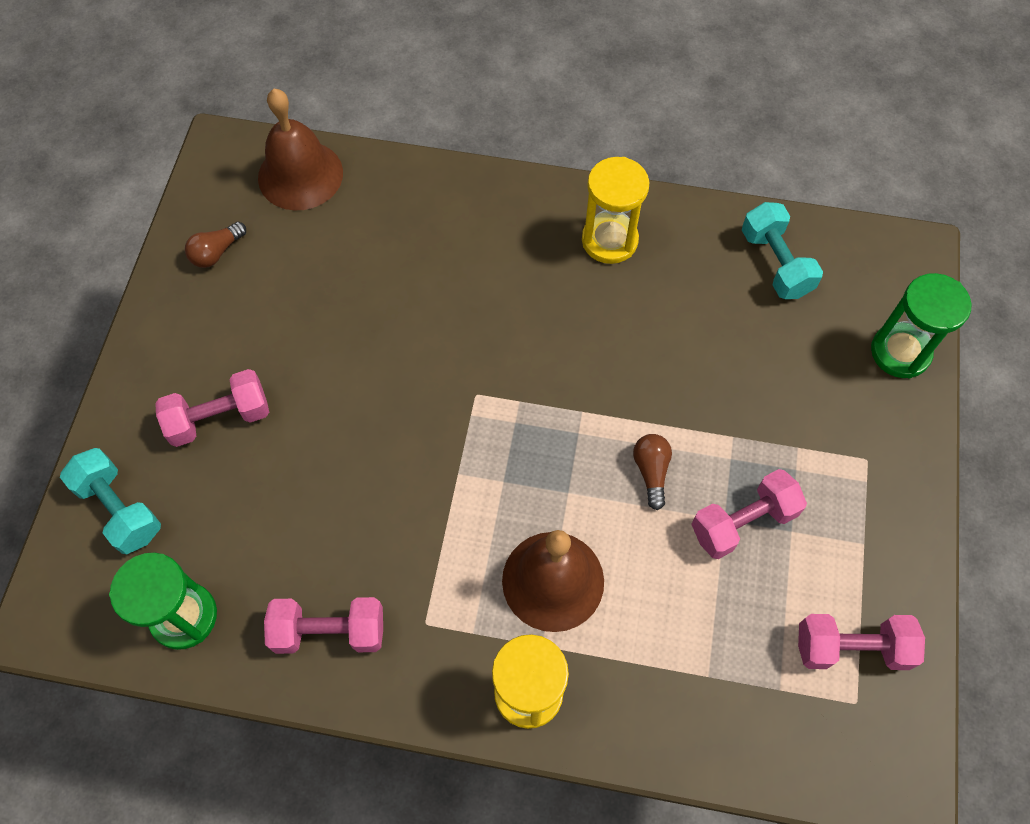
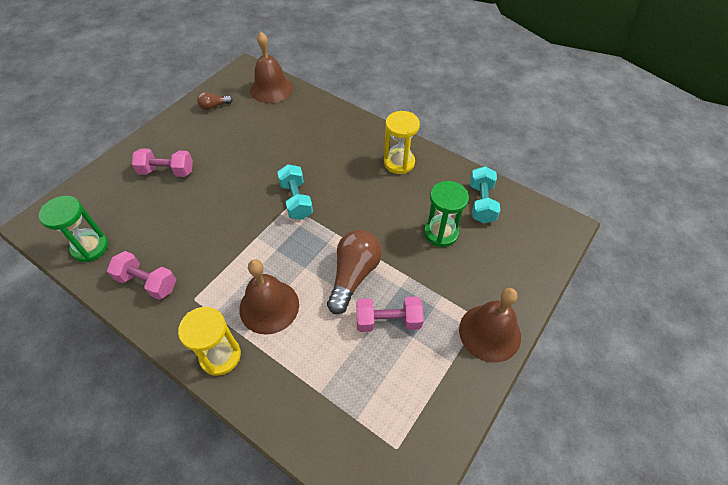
camera: 25 degrees right, 10 degrees down
(119, 509) = (98, 191): turquoise dumbbell -> turquoise dumbbell (296, 200)
(651, 471) = (354, 275): brown light bulb -> brown light bulb, size x1.98
(851, 647) = (412, 415): pink dumbbell -> none
(892, 475) = (489, 332): none -> brown bell
(900, 352) = (529, 271): green hourglass -> green hourglass (441, 233)

